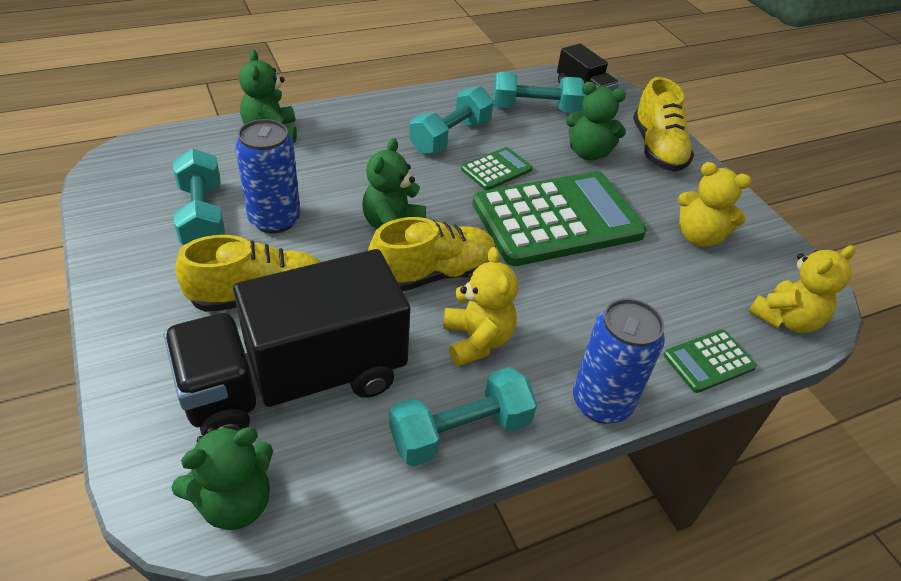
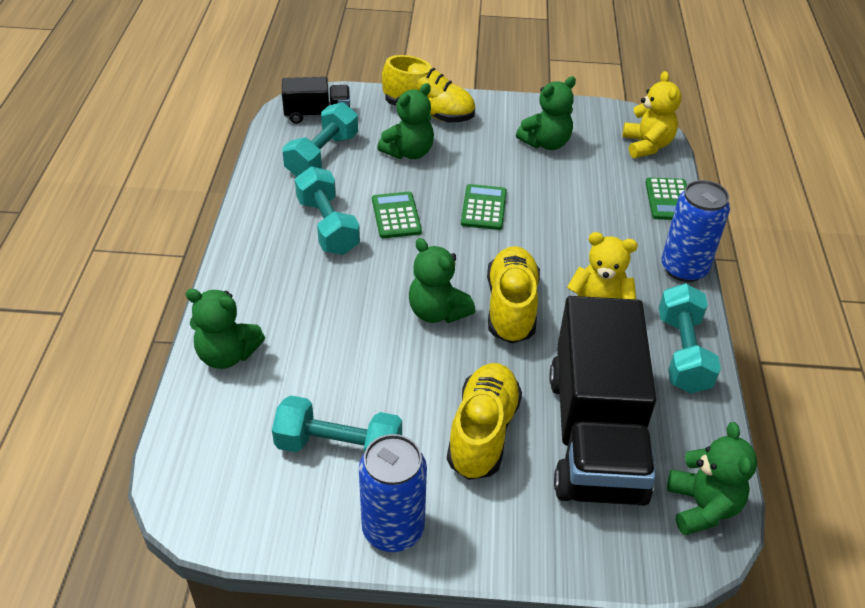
camera: 60 degrees left, 0 degrees up
(274, 220) = (377, 392): blue can -> blue can (393, 529)
(557, 219) = (483, 208): green calculator -> green calculator, size x0.44
(699, 237) = (546, 143): yellow teddy bear -> green teddy bear

